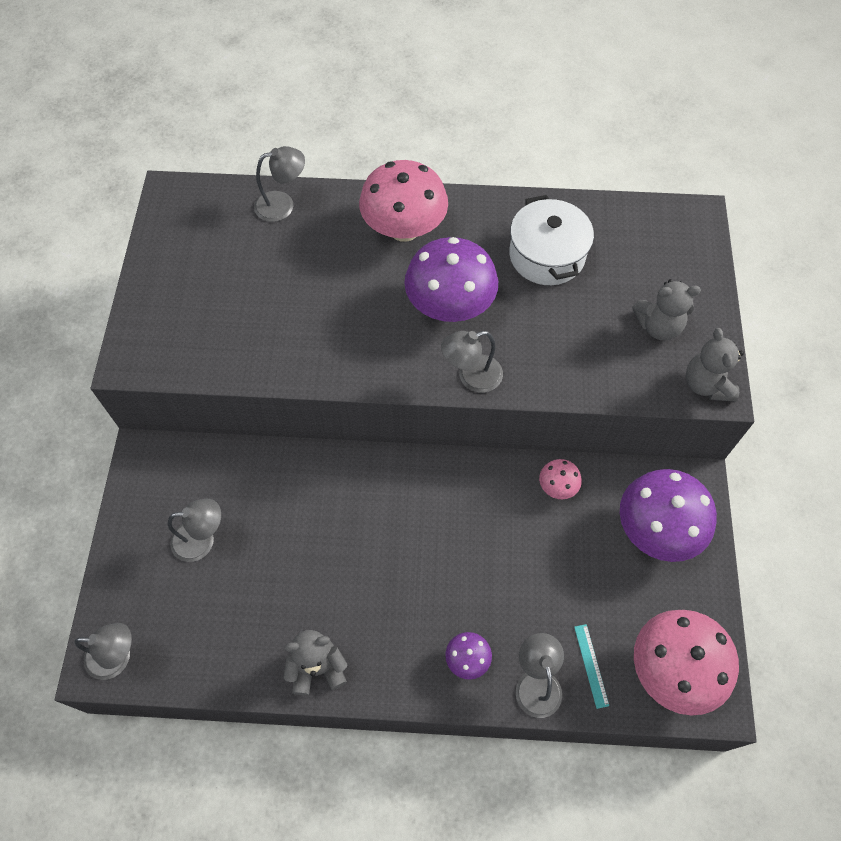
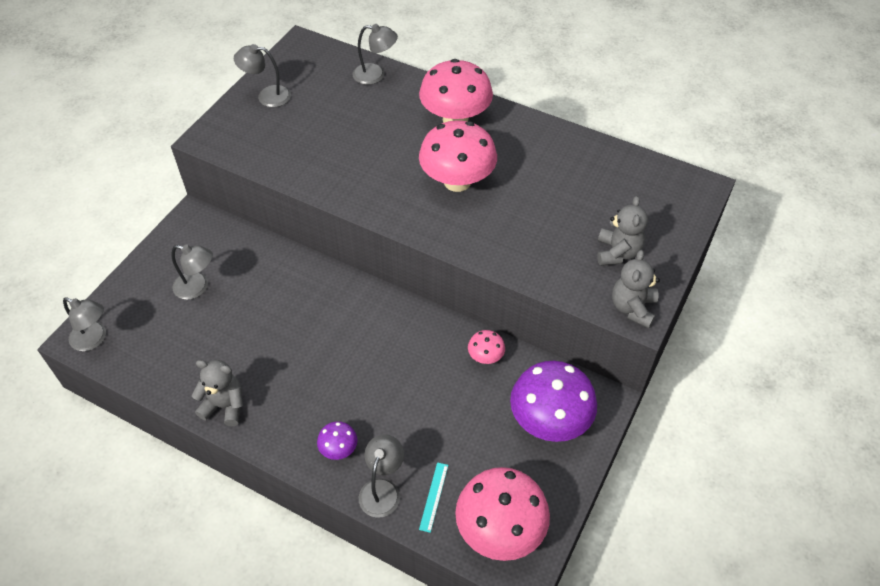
camera: 25 degrees right, 10 degrees down
(450, 306) = (457, 181): purple mushroom -> pink mushroom
(471, 377) = (443, 234): grey lamp -> grey lamp (267, 96)
(547, 255) = (556, 173): white pot -> none
(658, 326) = (617, 252): grey teddy bear -> grey teddy bear turned 105 degrees counterclockwise

